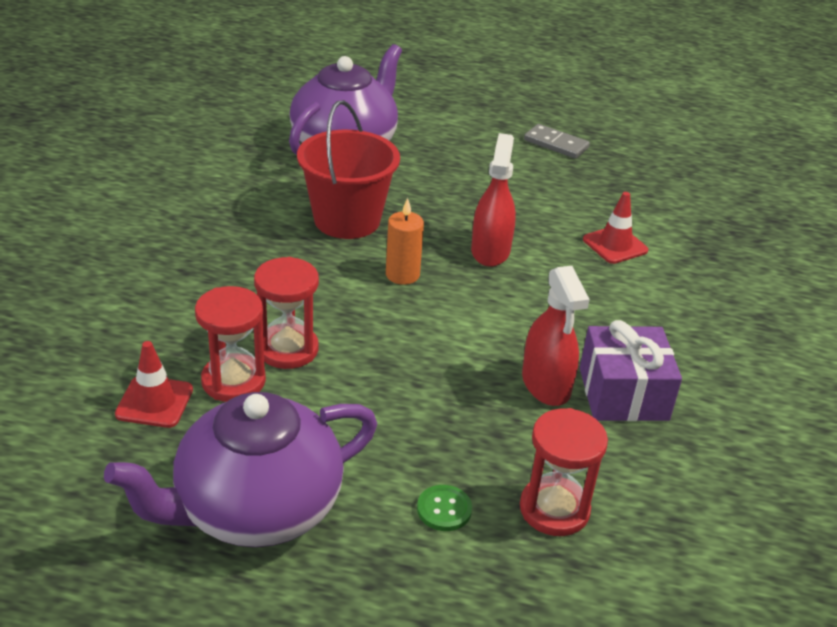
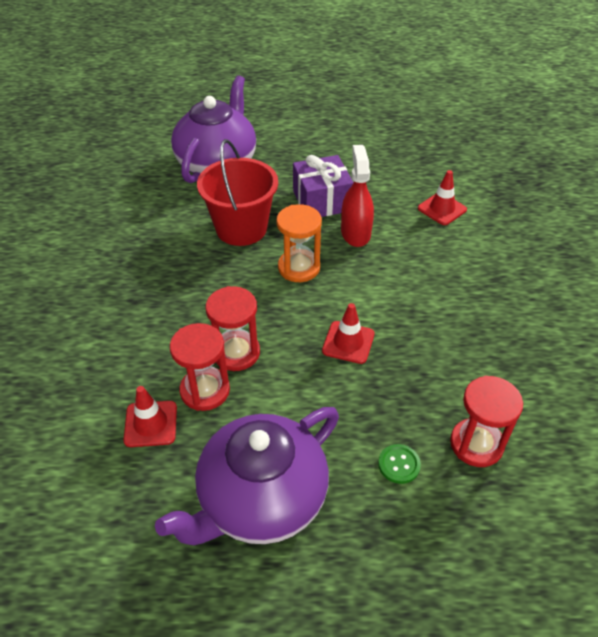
camera: 10 degrees left, 10 degrees up
(402, 275) = (299, 268): orange candle -> orange hourglass
(432, 366) = (348, 342): none -> red traffic cone
(546, 384) = (434, 339): red spray bottle -> none
(556, 144) = (371, 131): grey domino -> none
(623, 394) = (490, 334): purple gift -> purple gift (322, 201)

